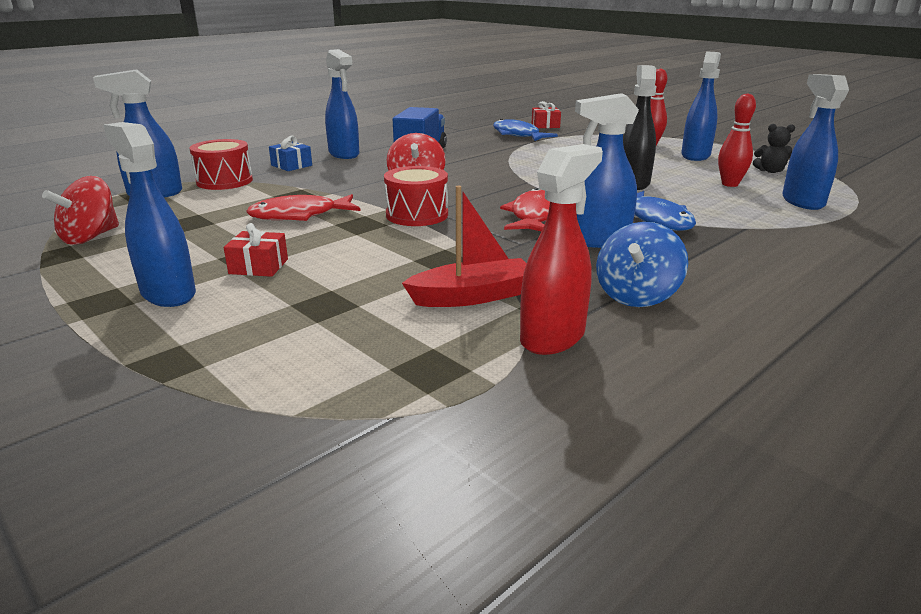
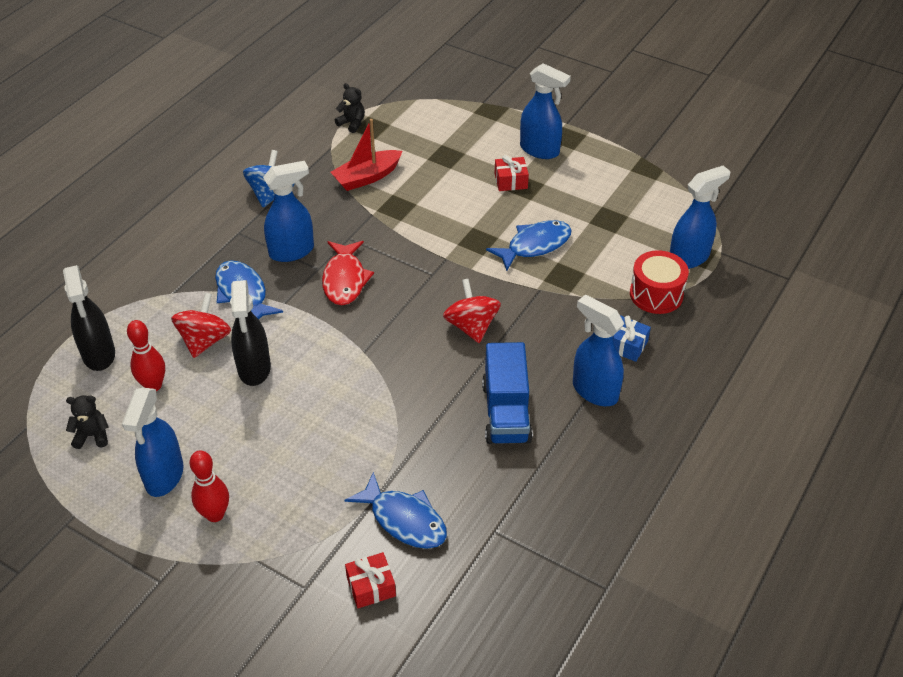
camera: 165 degrees right, 20 degrees up
(90, 237) = (655, 190): red spinning top -> red spinning top (205, 341)
(299, 215) = (535, 245): red fish -> blue fish
(417, 215) = (442, 264): red drum -> none
(468, 383) = (352, 123): none -> black teddy bear
(553, 337) = (317, 155): red spray bottle -> none
(802, 201) = (99, 354): blue spray bottle -> black spray bottle

